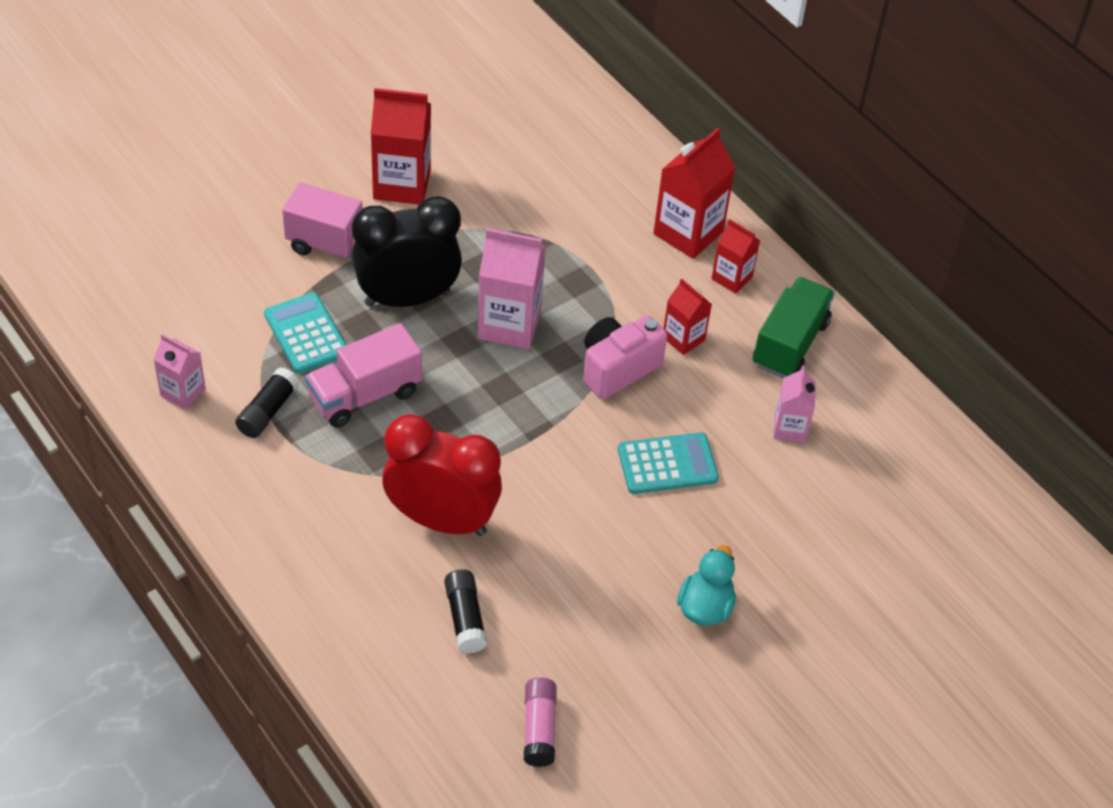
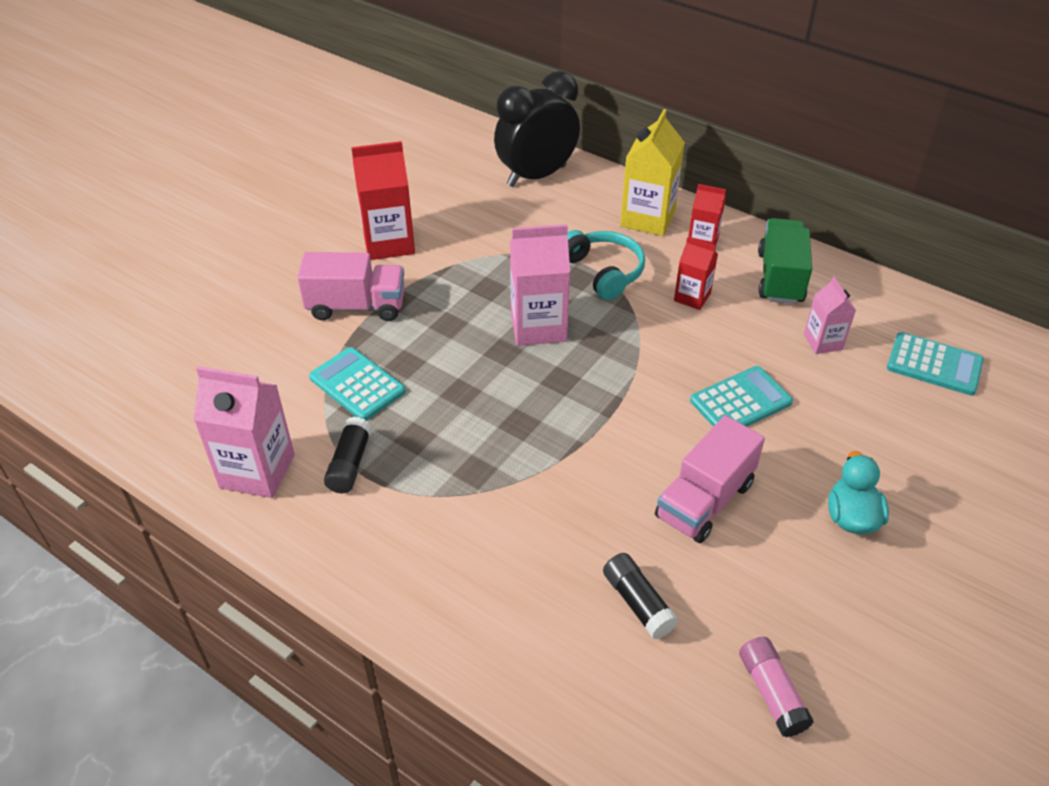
camera: 15 degrees left, 5 degrees down
(183, 392) = (257, 471): pink carton -> pink carton, size x1.72
(364, 395) = (437, 422): pink truck -> pink truck (704, 500)
(407, 298) = (437, 330): black clock -> black clock (536, 176)
(441, 520) = (566, 514): red clock -> none
(607, 282) = (603, 272): none -> turquoise headphones
(617, 369) = (651, 336): pink camera -> none
(688, 233) = (647, 218): red carton -> yellow carton
(890, 486) = (934, 364): none -> turquoise calculator

